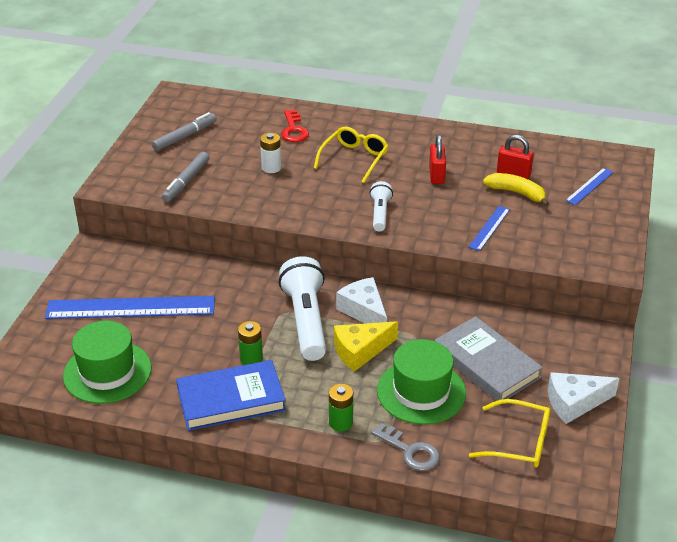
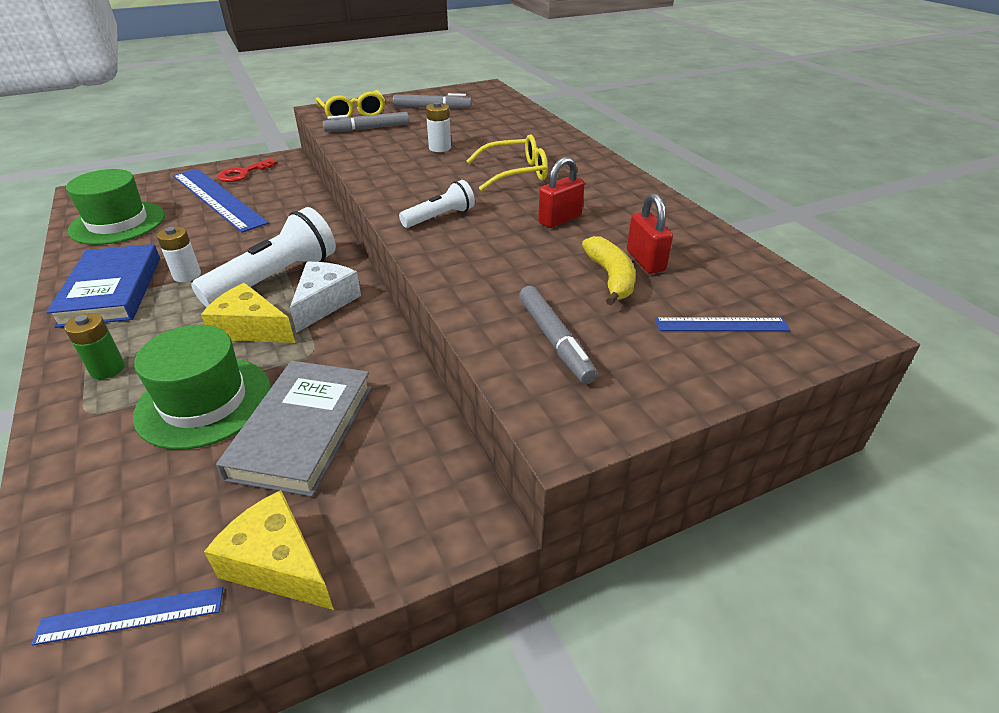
camera: 50 degrees right, 0 degrees up
(231, 399) = (112, 290): blue book -> blue book turned 45 degrees clockwise
(251, 359) = (187, 275): green battery -> white battery
(294, 130) = (514, 136): red key -> red key (243, 173)
(410, 451) = (74, 444): grey key -> none
(489, 228) = (508, 288): blue ruler -> blue ruler (131, 615)
(518, 442) = (142, 541): yellow glasses -> yellow glasses (353, 113)
(551, 237) = (555, 340): none -> grey marker
(574, 403) = (278, 564): white cheese -> yellow cheese

